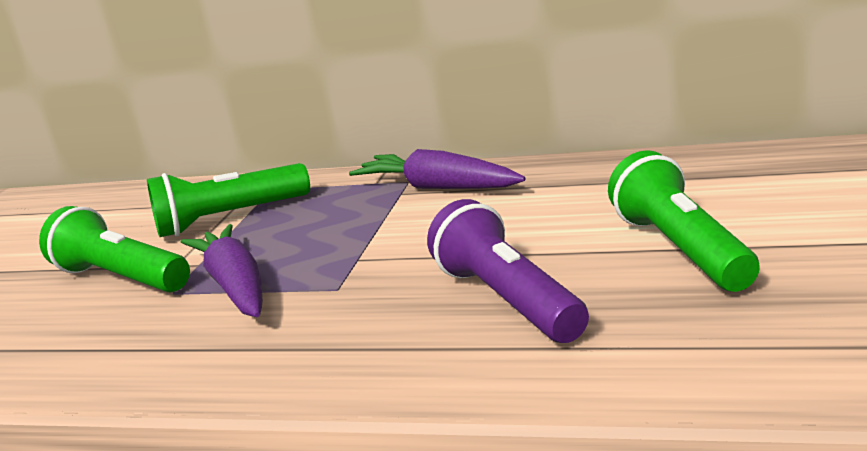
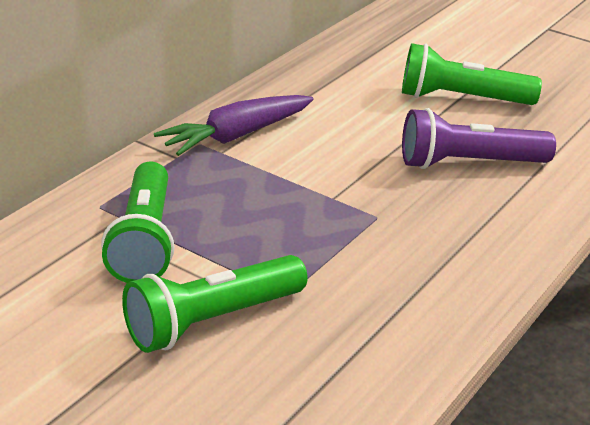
camera: 75 degrees left, 10 degrees up
(235, 286) = (315, 260): purple carrot -> none

